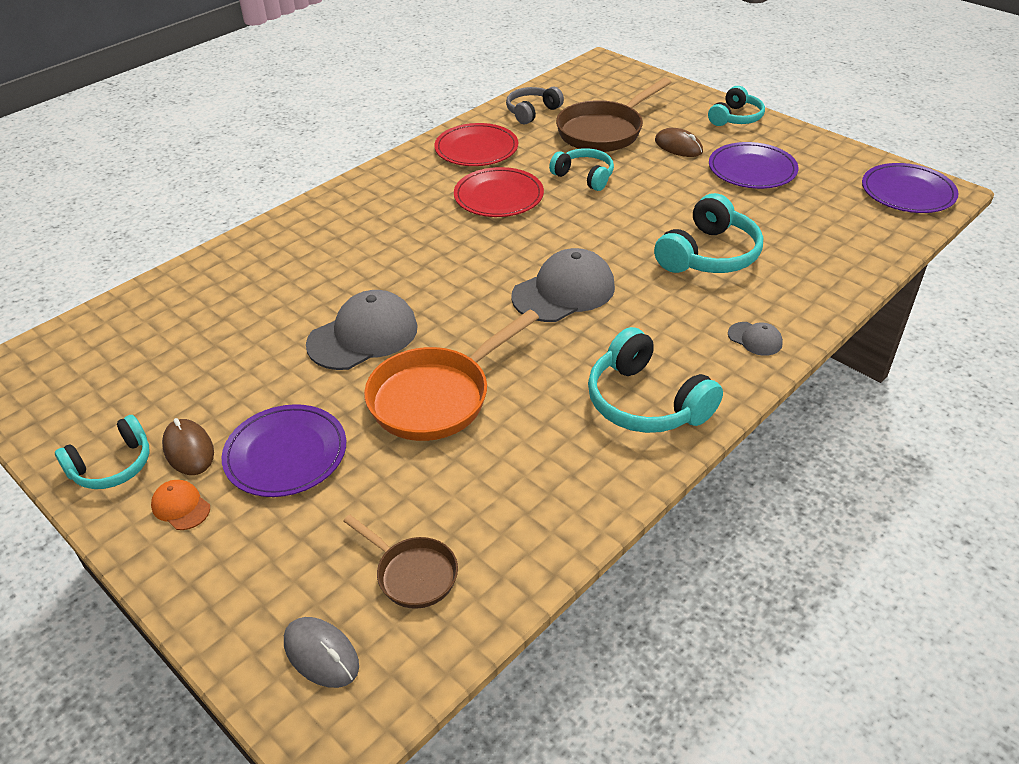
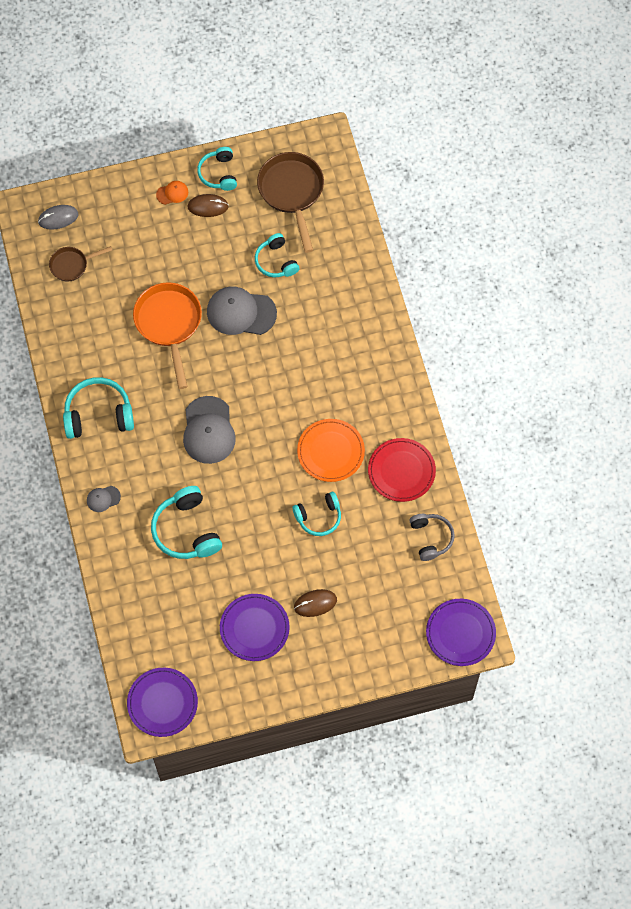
camera: 120 degrees right, 25 degrees up
(286, 454) = (176, 244): purple plate -> purple plate (460, 633)
(363, 336) = (241, 312): grey cap -> grey cap turned 105 degrees clockwise
(498, 196) = (330, 451): red plate -> orange plate
(604, 131) = (369, 569): brown pan -> brown pan (292, 192)
(736, 118) = (326, 673): turquoise headphones -> turquoise headphones (276, 261)

